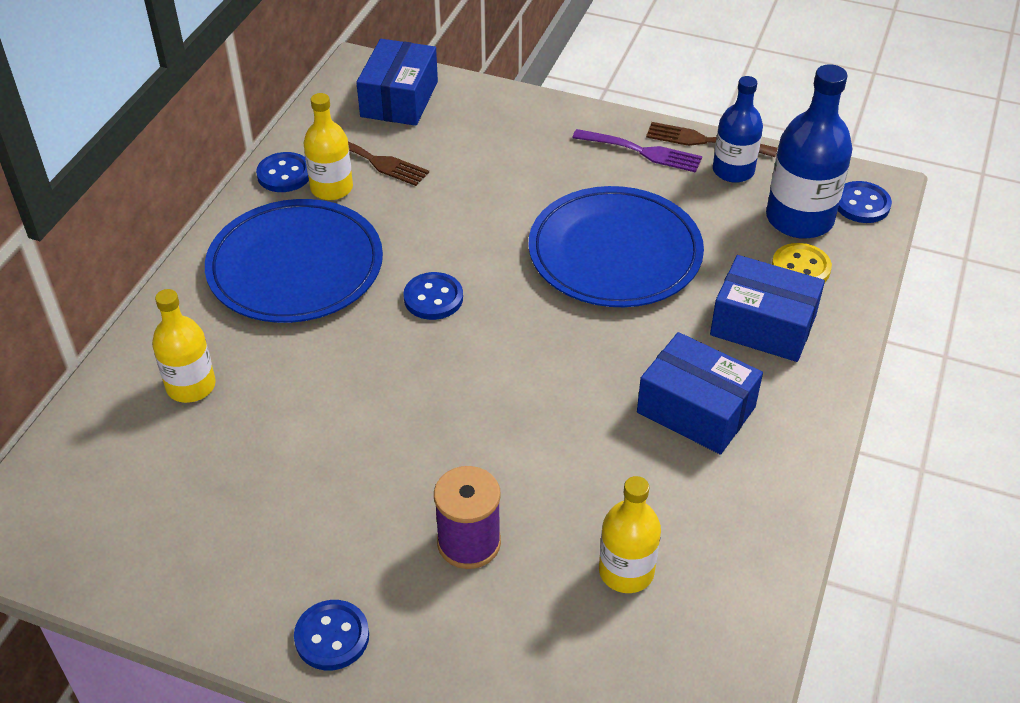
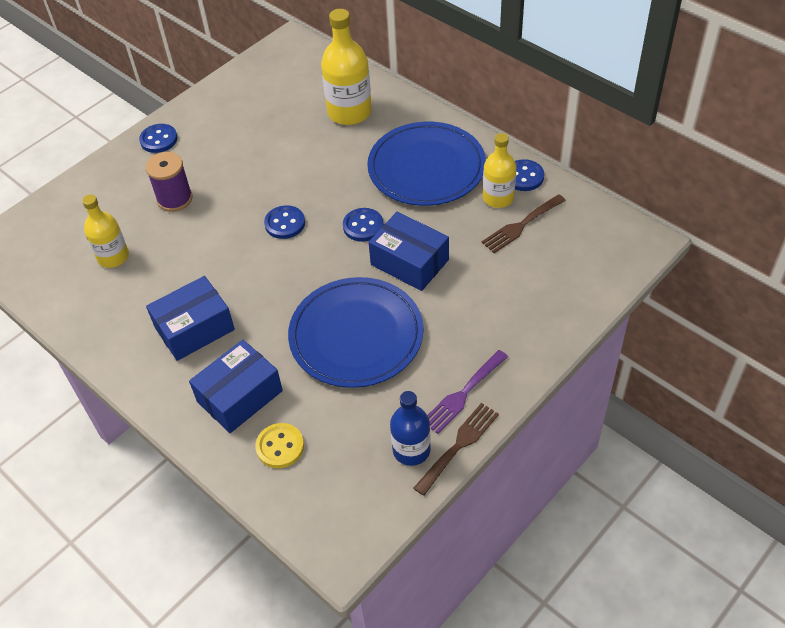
camera: 115 degrees right, 5 degrees up
(191, 386) = (349, 112): yellow bottle -> yellow bottle, size x1.56
(399, 99) = (593, 256): blue box -> blue box (409, 262)
(799, 219) = (332, 472): blue bottle -> none
(862, 204) = (326, 529): blue button -> blue button (285, 223)

